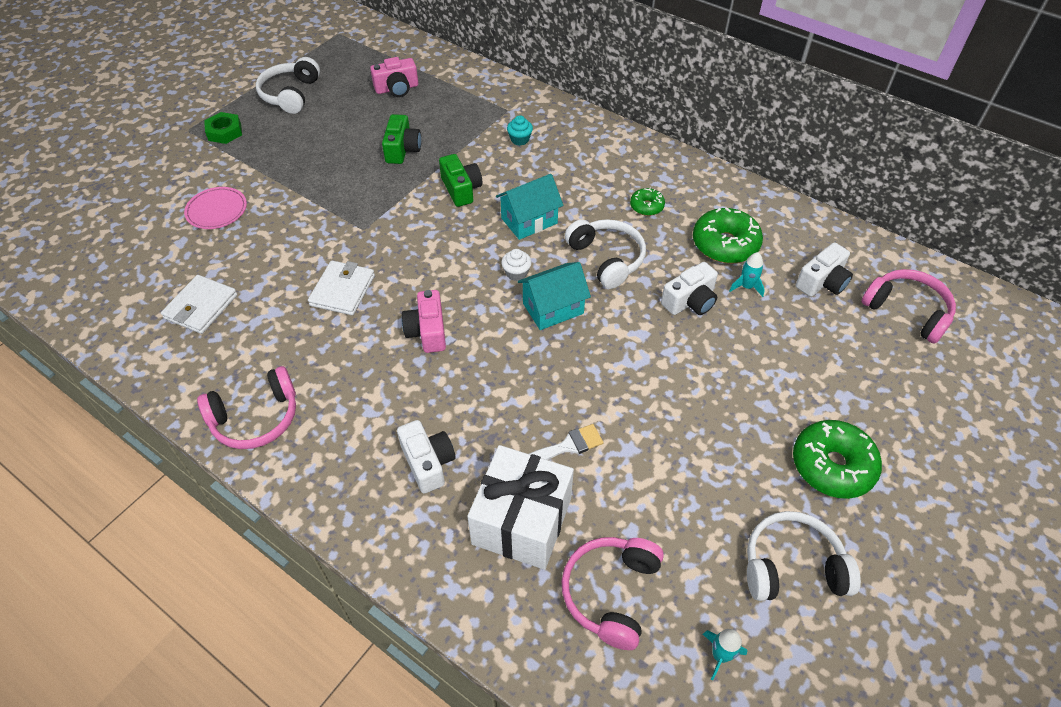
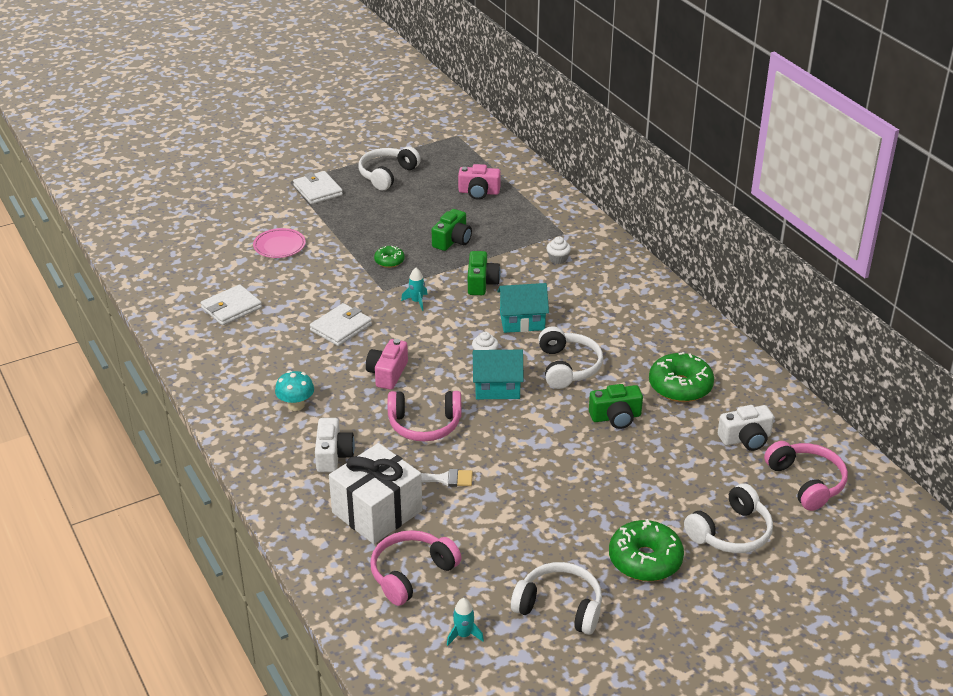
camera: 25 degrees right, 15 degrees down
(224, 132) = (318, 190): green nut -> white wallet
(256, 418) = (229, 390): pink headphones -> pink headphones (424, 425)
(347, 410) = (296, 405): none -> turquoise mushroom
(520, 139) = (558, 259): turquoise cupcake -> white cupcake
(646, 206) = (632, 339): green donut -> green donut (389, 261)
(690, 301) = (616, 417): white camera -> green camera
(746, 287) = (674, 422): turquoise rocket -> turquoise rocket (417, 301)
(885, 397) = (731, 532): none -> white headphones

